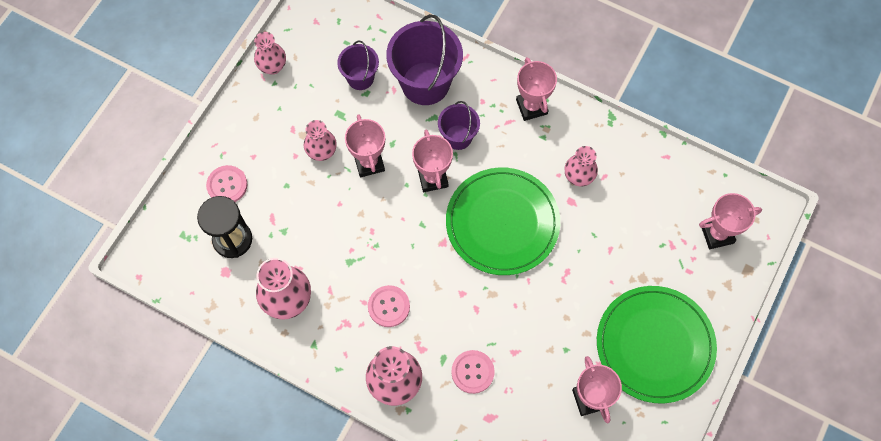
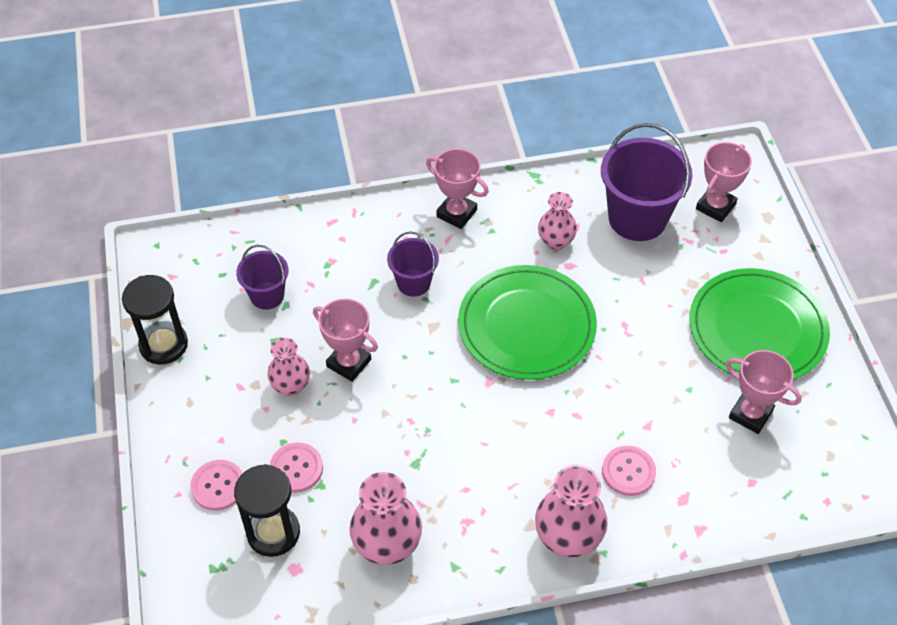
camera: 40 degrees left, 15 degrees down
(272, 66) = (163, 345): pink vase -> black hourglass
(389, 306) = (493, 475): pink button -> pink button (296, 468)
(425, 83) = (337, 258): purple bucket -> purple bucket (637, 218)
(433, 178) = (424, 333): pink trophy -> none

